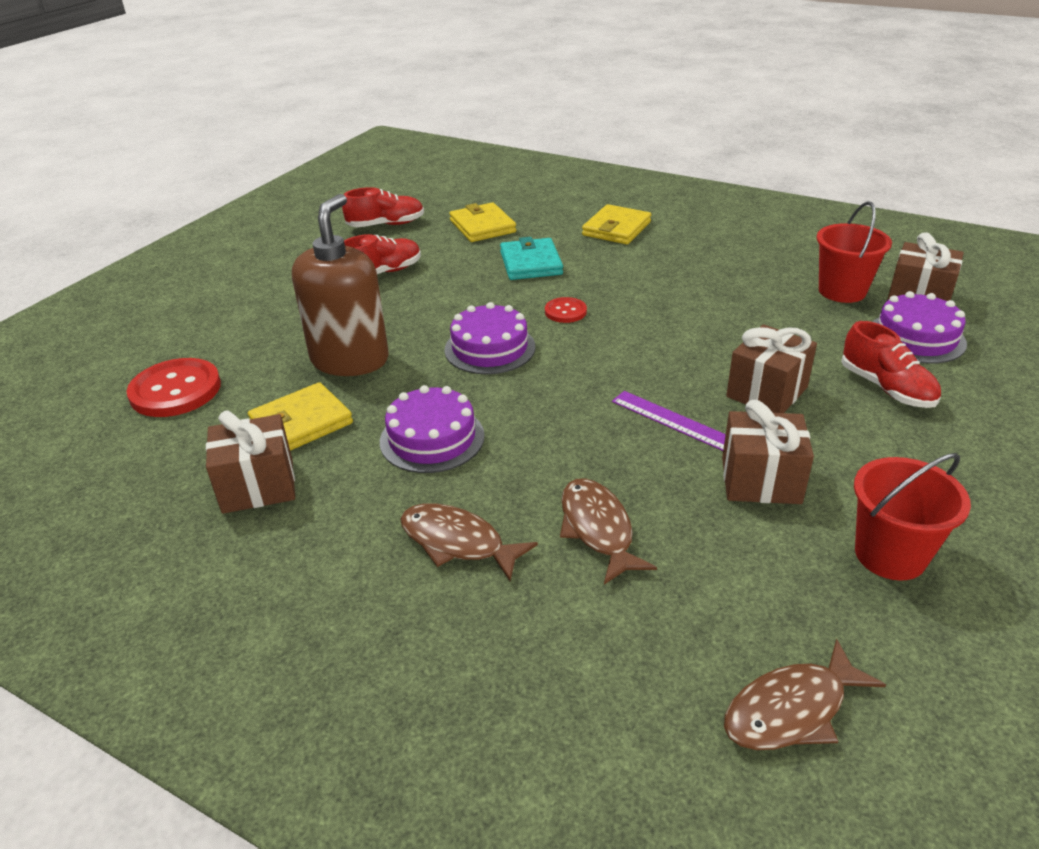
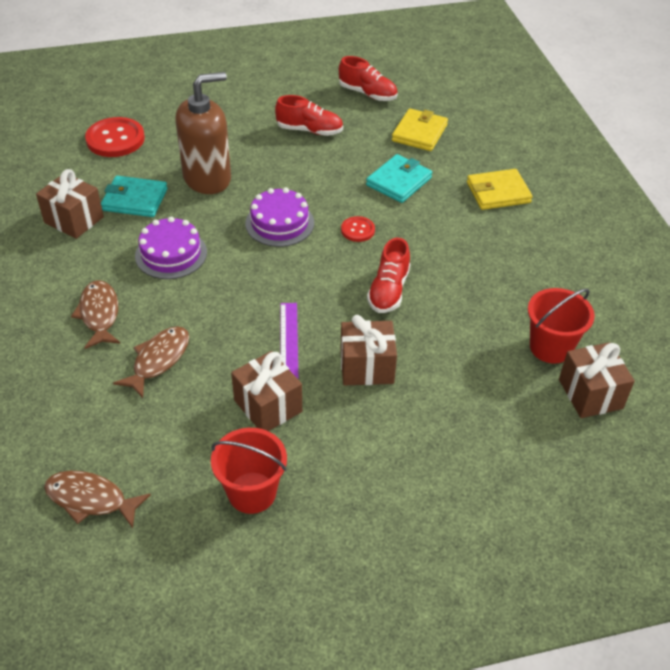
camera: 45 degrees right, 10 degrees up
(301, 423) = (135, 199): yellow wallet -> turquoise wallet
(886, 388) = (437, 423): red shoe -> red shoe (388, 290)
(916, 337) = (527, 414): purple cake -> none

